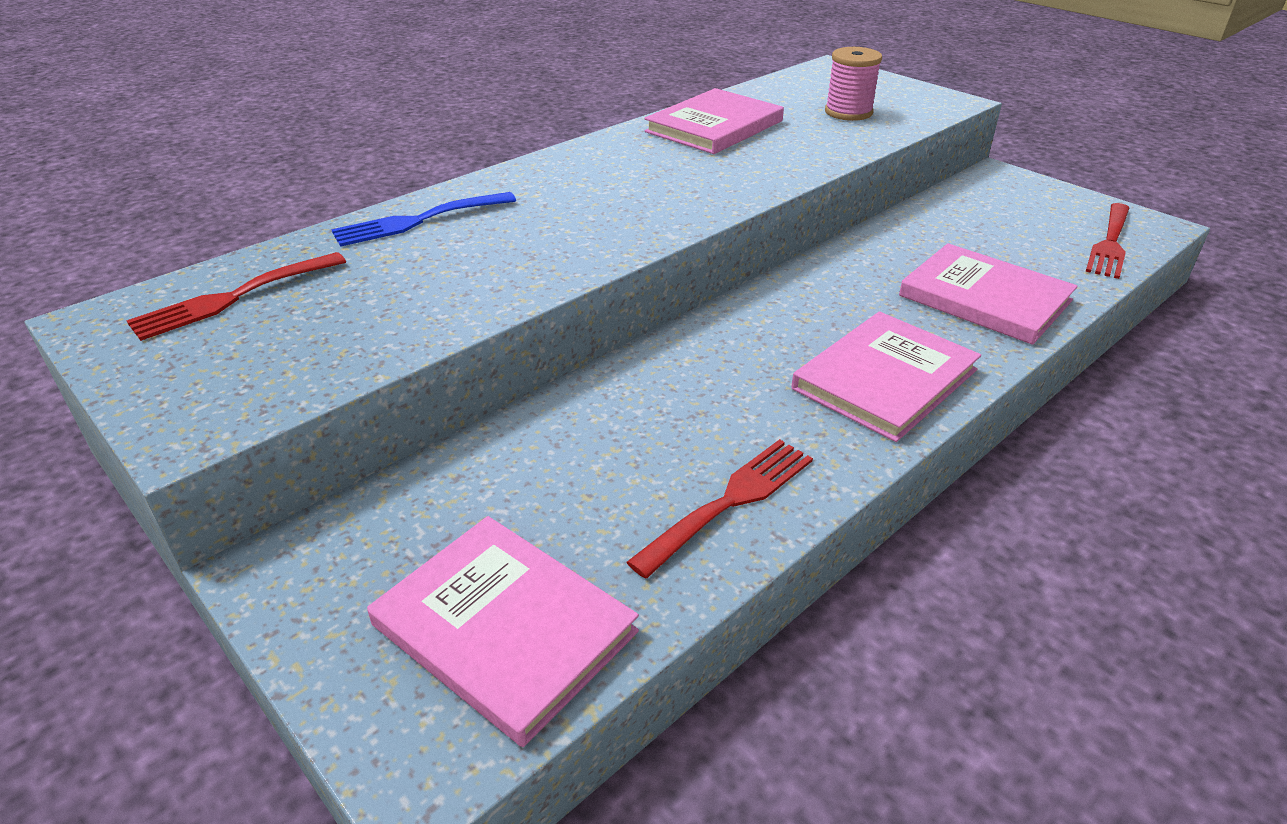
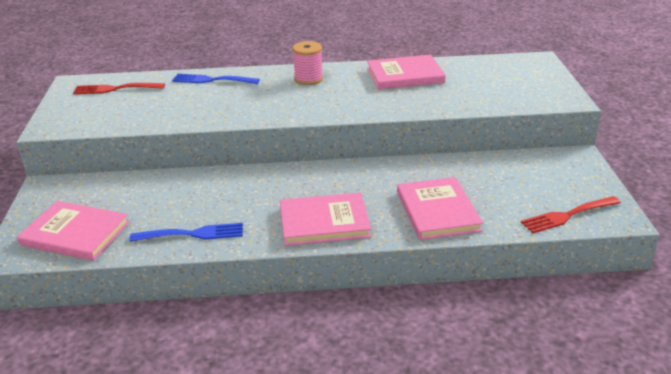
camera: 40 degrees right, 5 degrees down
(504, 628) = (75, 233): pink book -> pink book turned 60 degrees counterclockwise
(730, 501) = (193, 234): red fork -> blue fork
(848, 112) = (491, 88): pink spool -> pink spool (308, 79)

